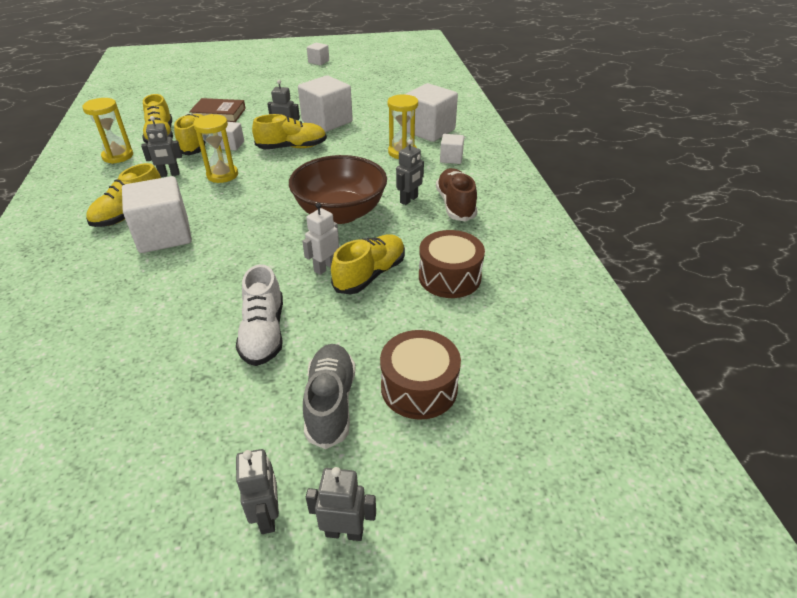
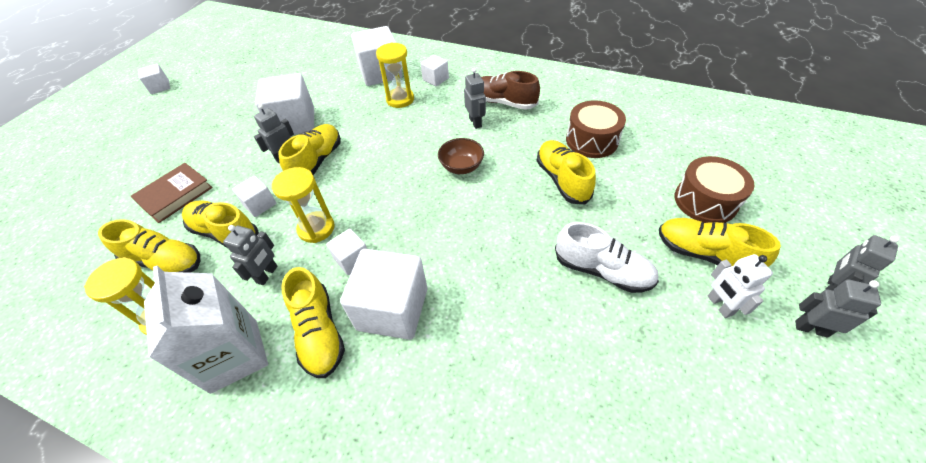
camera: 55 degrees left, 10 degrees up
(100, 191) = (234, 355): none -> white carton
(201, 201) = (352, 259): none -> white cube
(325, 267) = (535, 203): white robot -> white robot (719, 305)
(330, 403) = (704, 254): grey shoe -> yellow shoe
(340, 213) = (461, 167): brown bowl -> brown bowl, size x0.49

